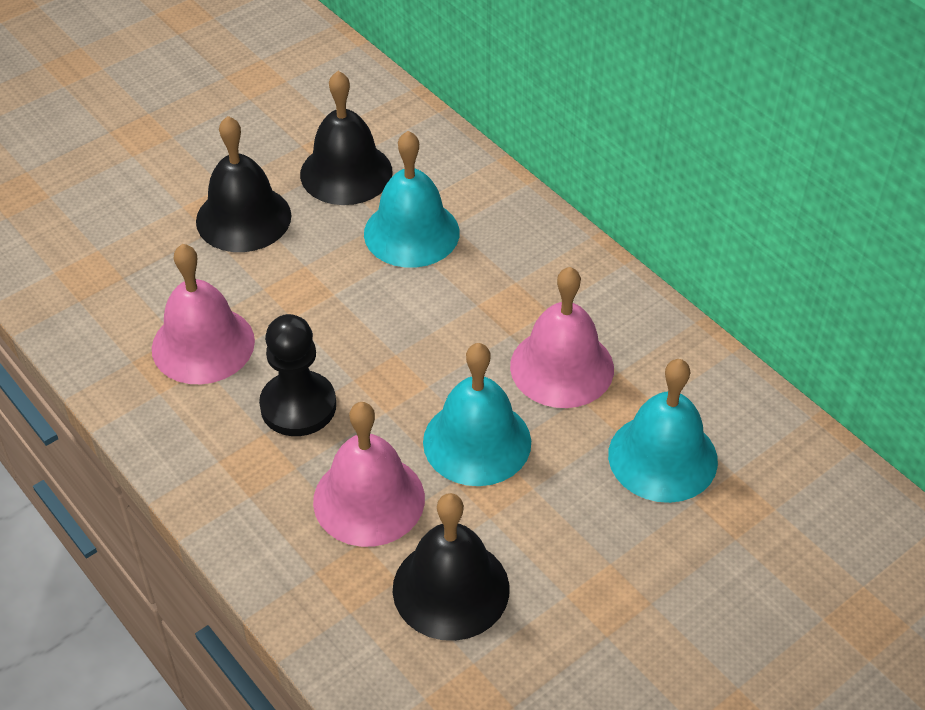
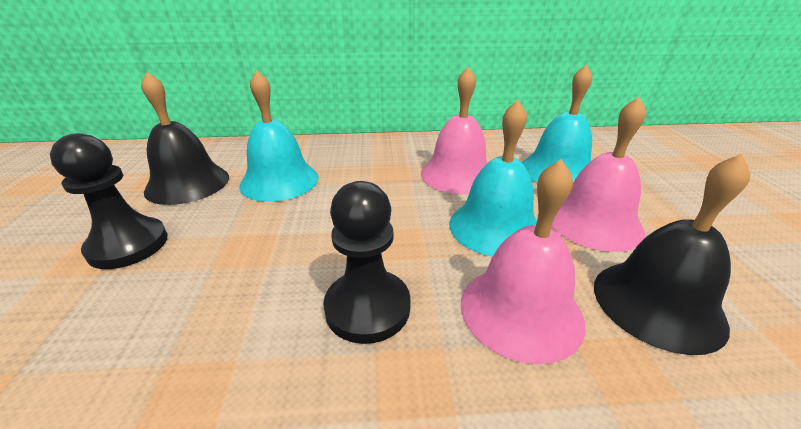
camera: 55 degrees left, 15 degrees down
(203, 344) = (208, 345): pink bell -> pink bell (594, 222)
(243, 218) = (128, 245): black bell -> black pawn

